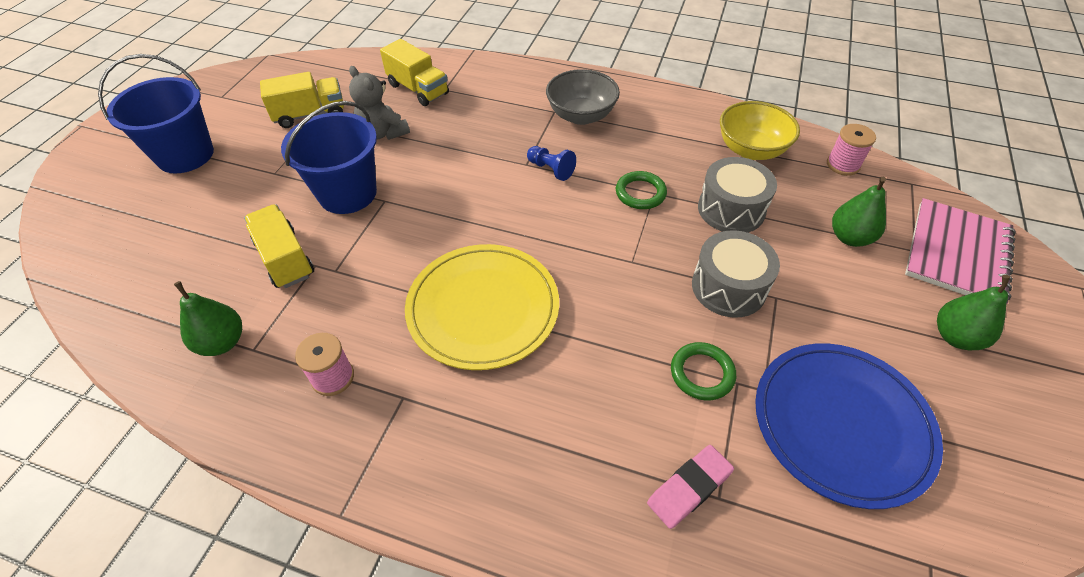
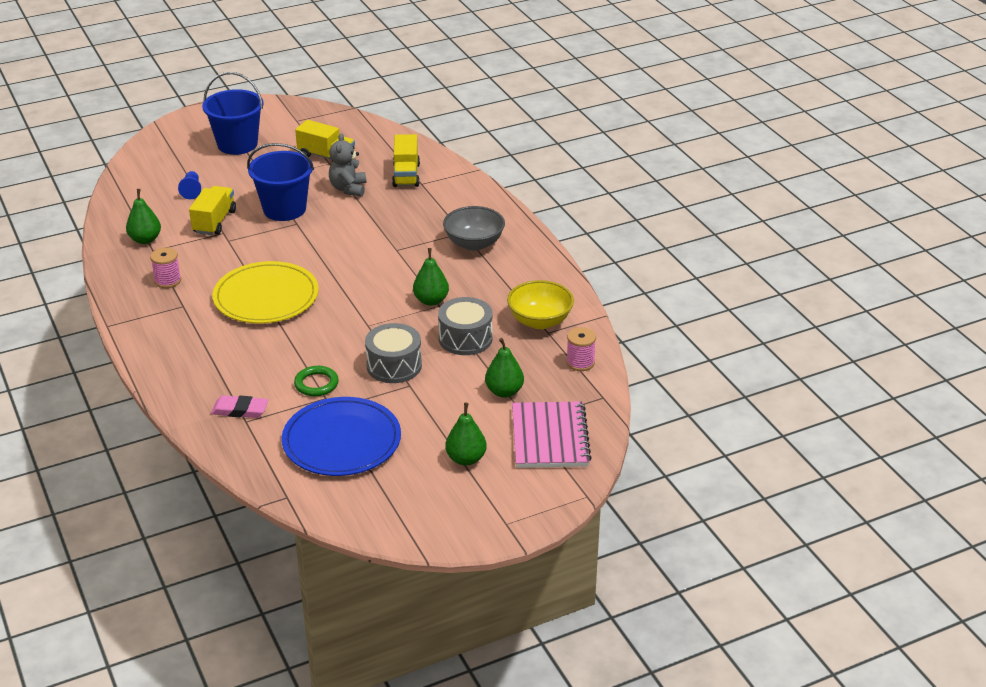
camera: 45 degrees right, 15 degrees down
(551, 169) = (404, 260): blue pawn -> blue pawn (191, 191)
(640, 193) = (431, 300): green ring -> green pear
(957, 253) = (550, 437): pink notebook -> pink notebook turned 75 degrees counterclockwise

